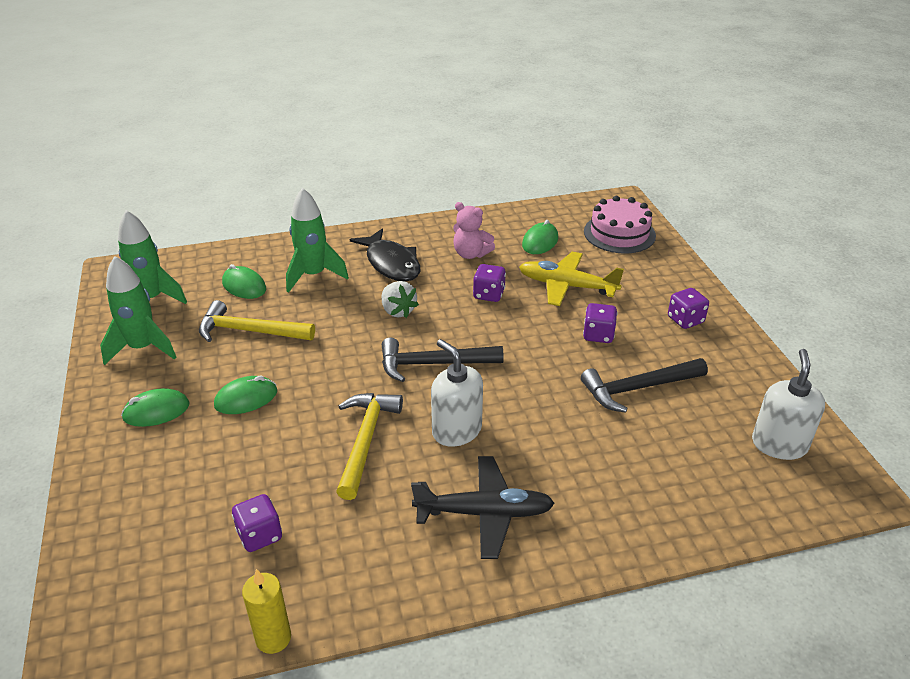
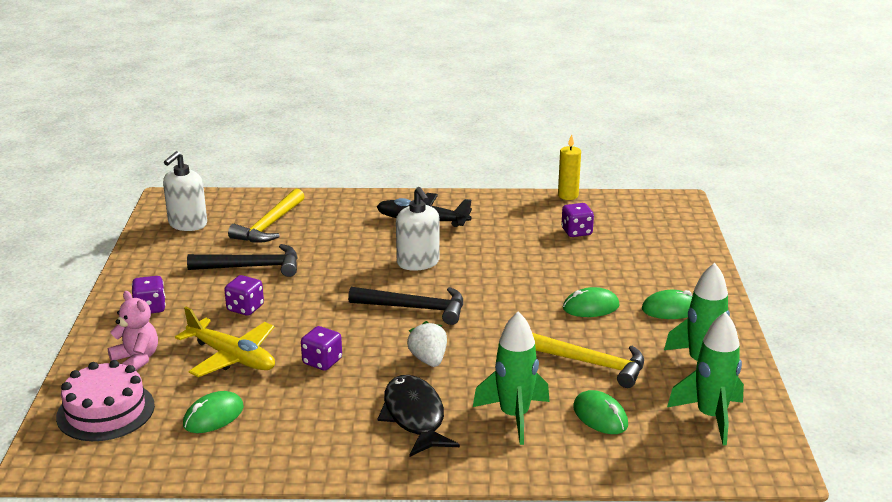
camera: 165 degrees left, 10 degrees down
(366, 440) = (492, 267): yellow hammer -> yellow hammer (269, 225)
(471, 254) = (310, 414): pink teddy bear -> pink teddy bear (136, 359)

